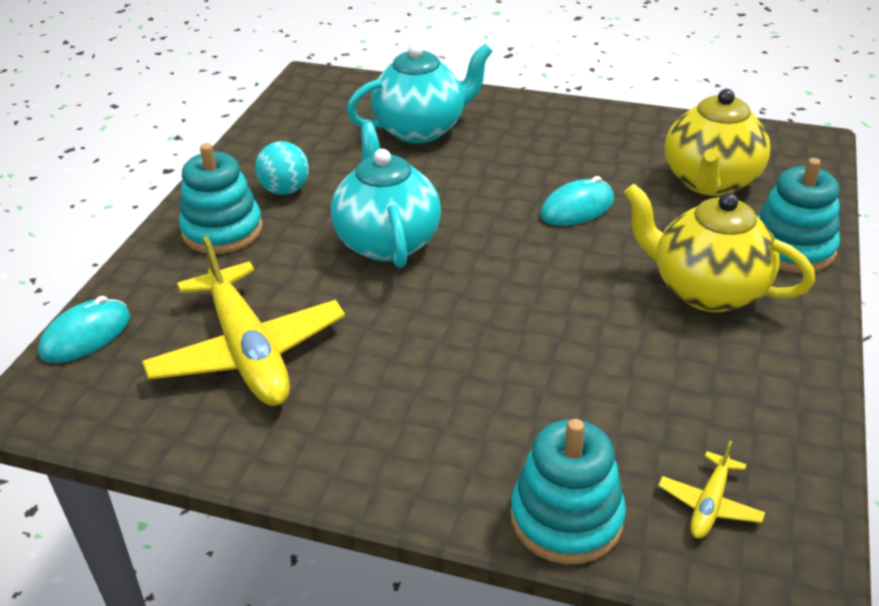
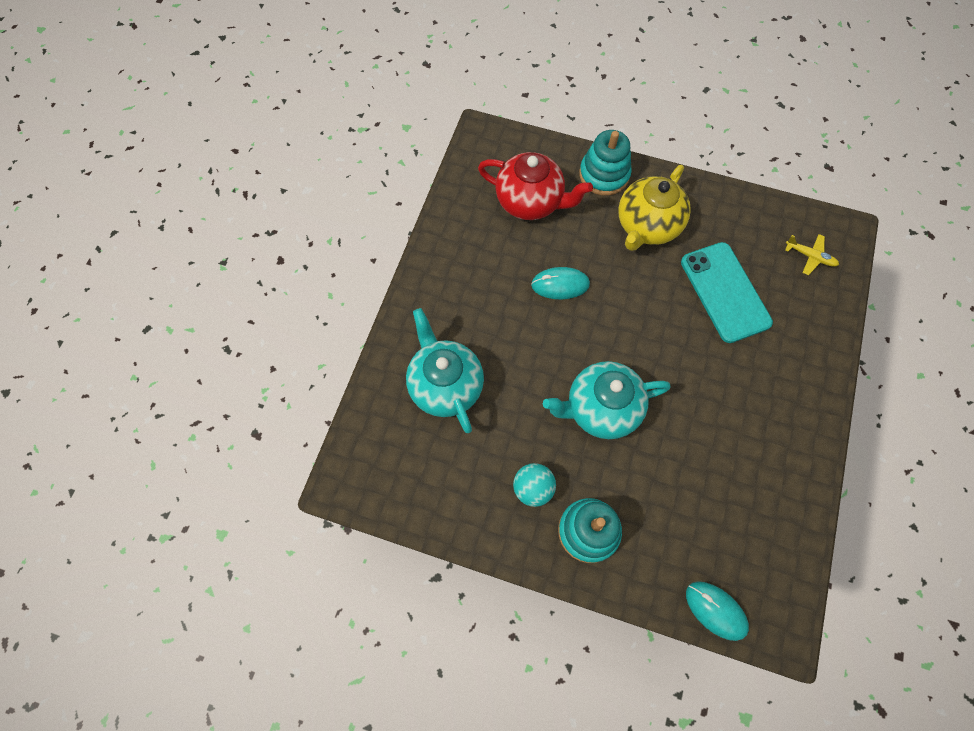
camera: 90 degrees left, 30 degrees up
(248, 351) = (722, 493): yellow plane -> none
(566, 518) = (828, 319): turquoise stacking toy -> none
(577, 208) = (560, 284): turquoise mouse -> turquoise mouse turned 60 degrees counterclockwise
(599, 375) = (725, 292): none -> turquoise phone
(710, 182) = (530, 202): yellow teapot -> red teapot

